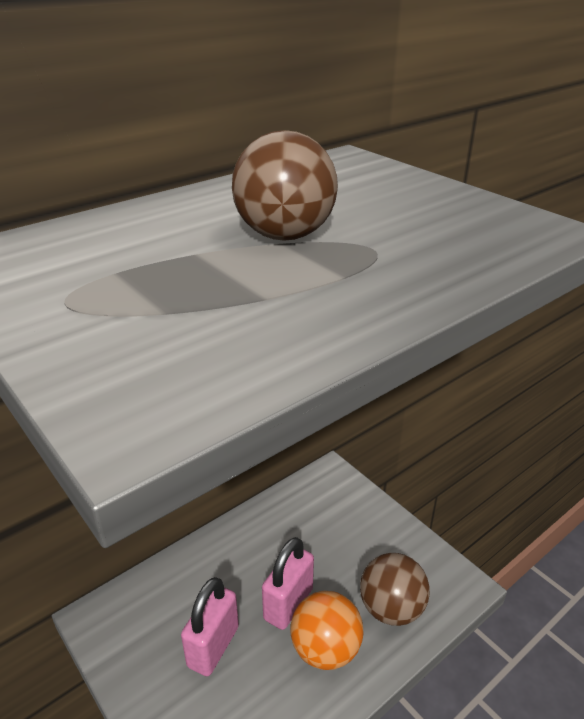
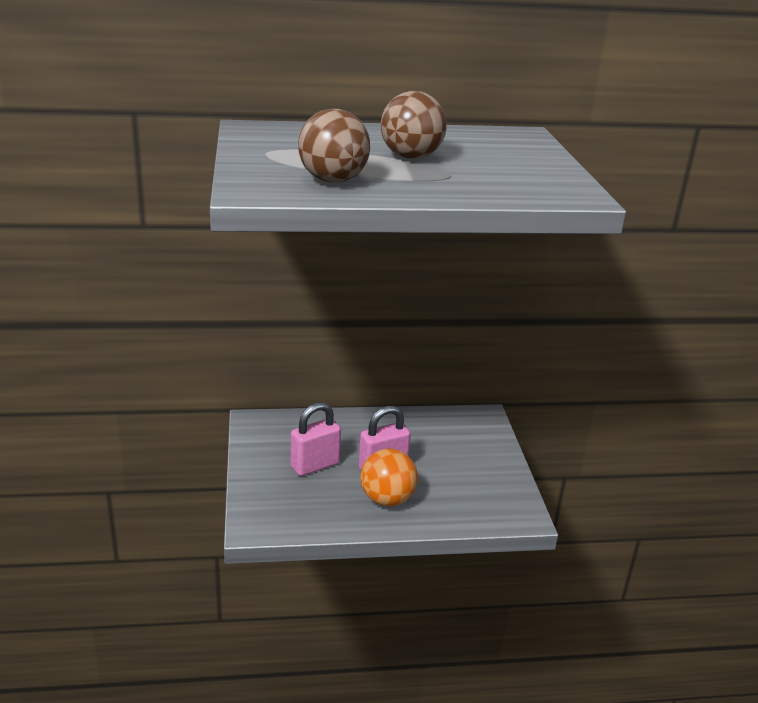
camera: 30 degrees right, 5 degrees down
(391, 608) = (454, 502): brown ball -> brown ball (333, 180)

